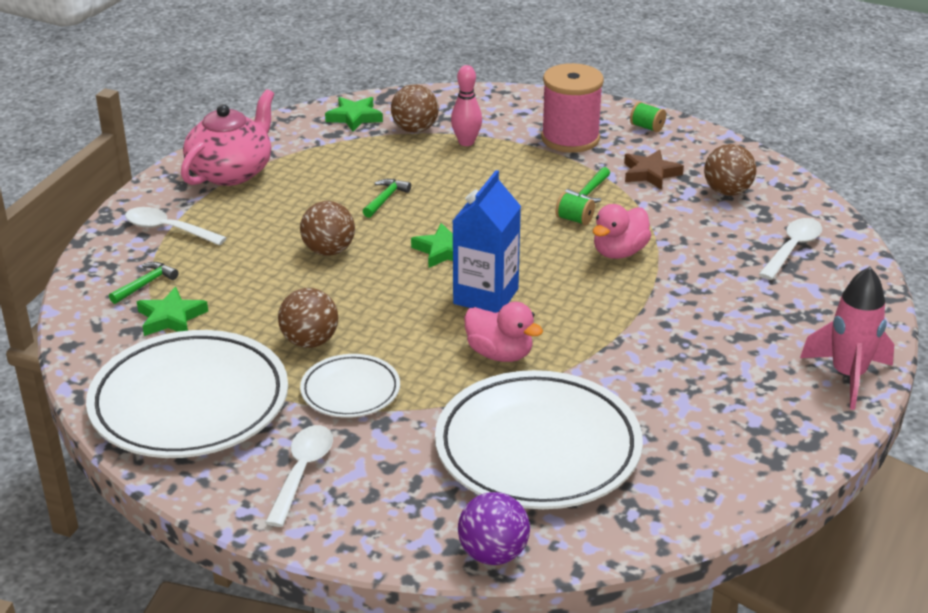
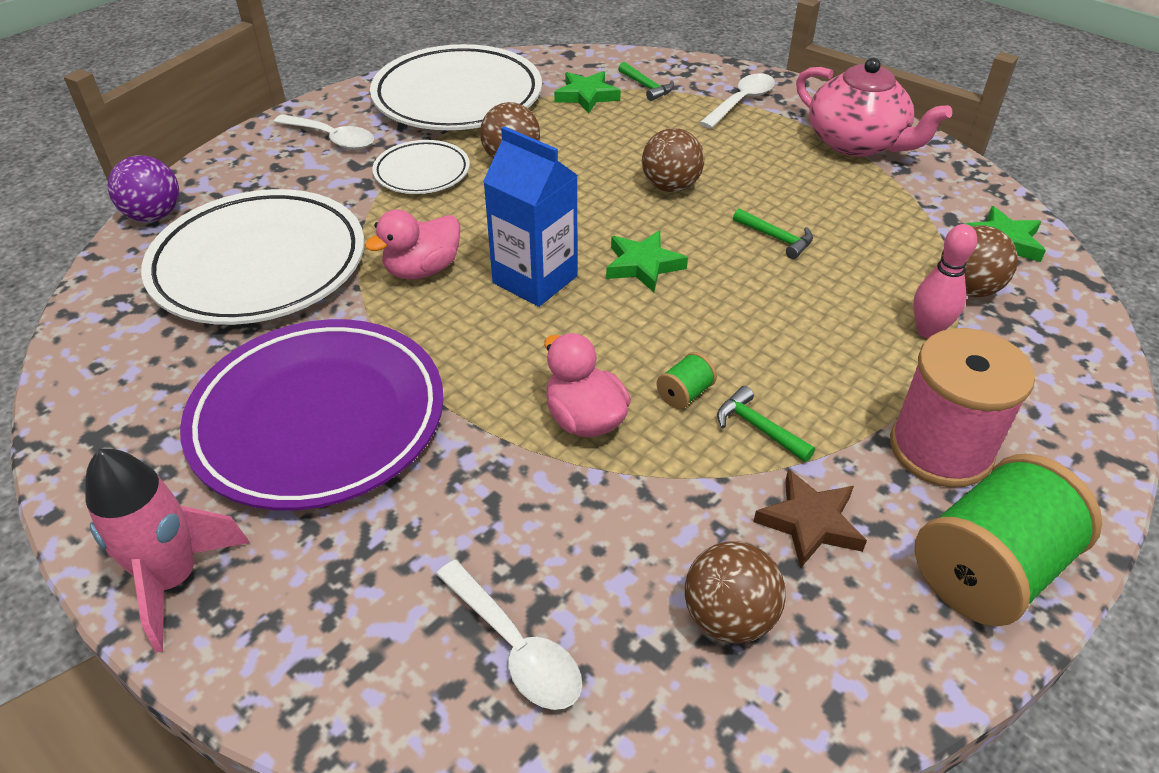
camera: 105 degrees right, 10 degrees up
(647, 127) = (988, 570): green spool -> green spool, size x2.42
(689, 359) = (318, 420): none -> purple plate

